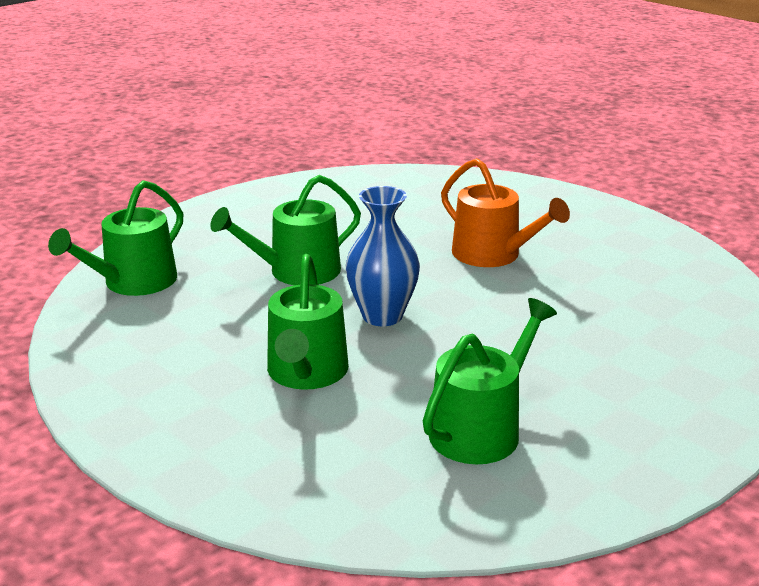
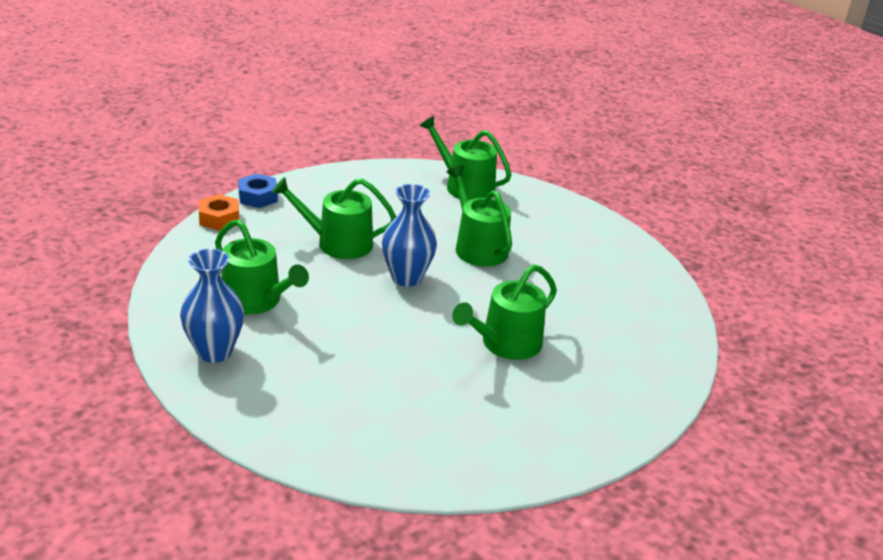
camera: 90 degrees right, 5 degrees up
(164, 466) = (258, 197): none -> blue nut
(245, 501) = (219, 218): none -> orange nut
(493, 255) = (506, 344): orange watering can -> green watering can
(617, 449) = (214, 351): none -> blue vase

